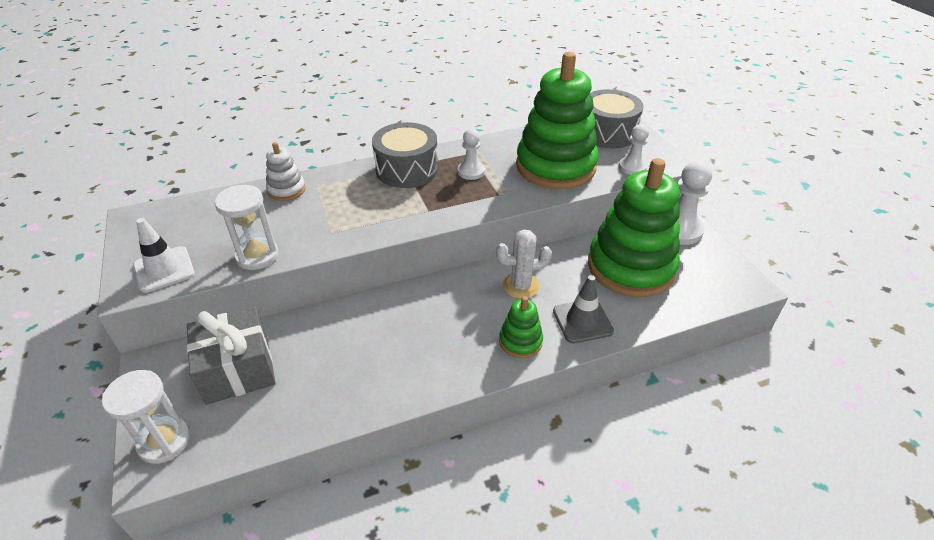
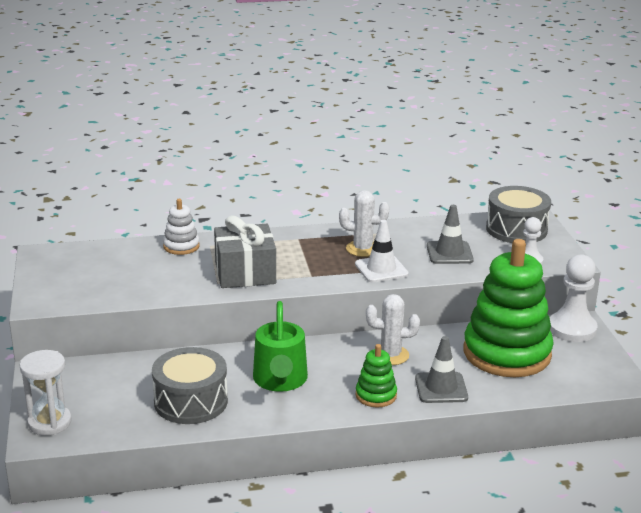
camera: 10 degrees right, 15 degrees down
(164, 269) = (66, 294): white traffic cone -> white traffic cone (381, 269)
(238, 369) = (115, 384): grey gift -> grey gift (245, 273)
(257, 256) = (147, 293): white hourglass -> none
(407, 169) = (299, 241): grey drum -> grey drum (191, 401)
(417, 337) = (280, 381): none -> green watering can
(471, 171) = (362, 249): white pawn -> white cactus
(555, 166) = (449, 253): green stacking toy -> grey traffic cone

